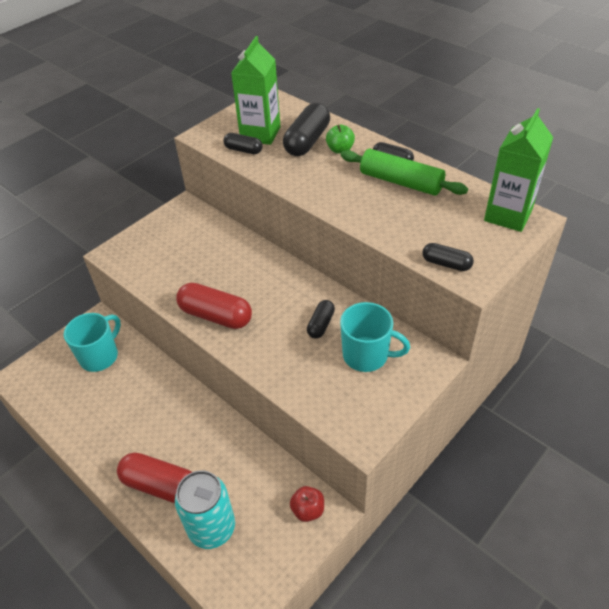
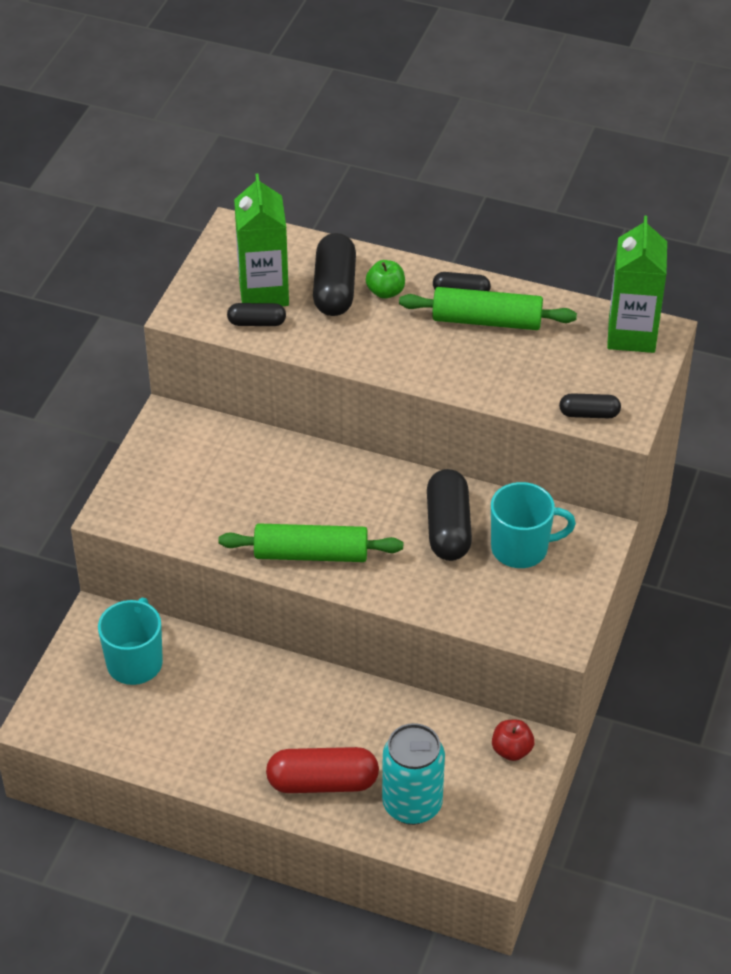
camera: 25 degrees left, 0 degrees up
(216, 315) = (311, 554): red capsule -> green rolling pin
(321, 324) = (448, 528): black capsule -> black capsule, size x1.78

